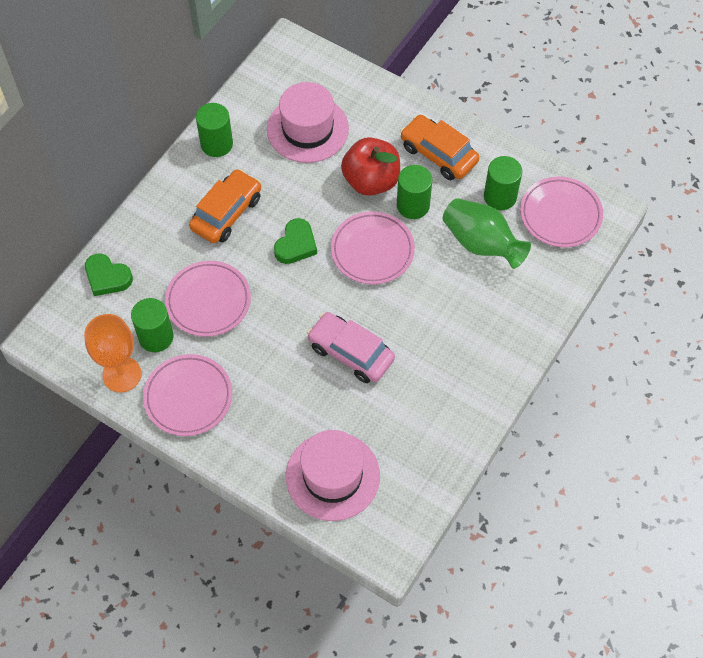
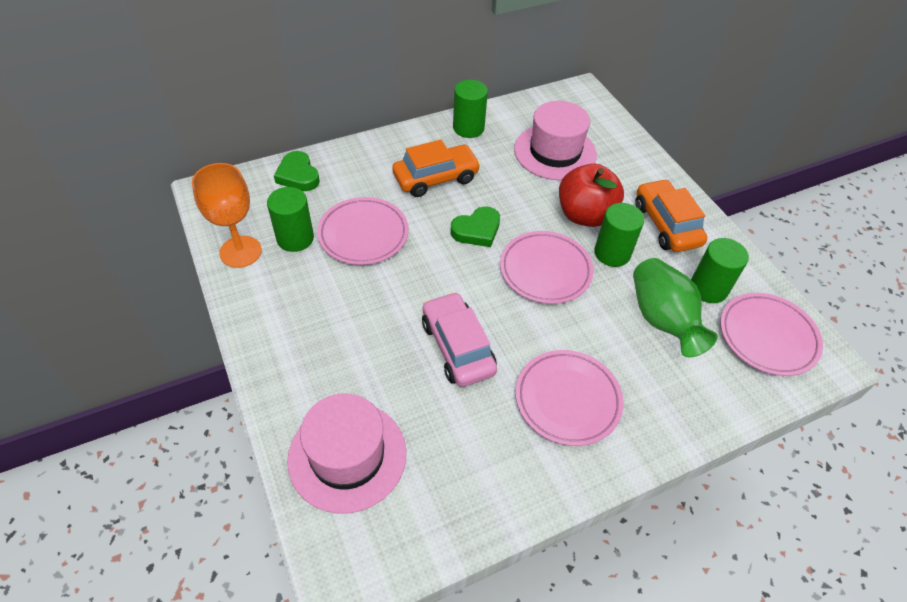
camera: 30 degrees right, 10 degrees down
(188, 397) = (277, 301): pink plate -> pink plate (567, 400)

